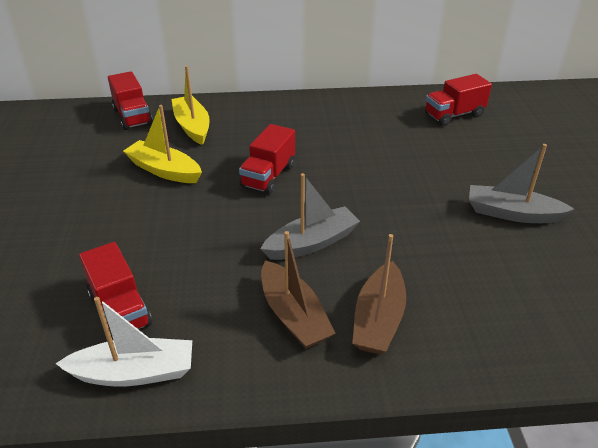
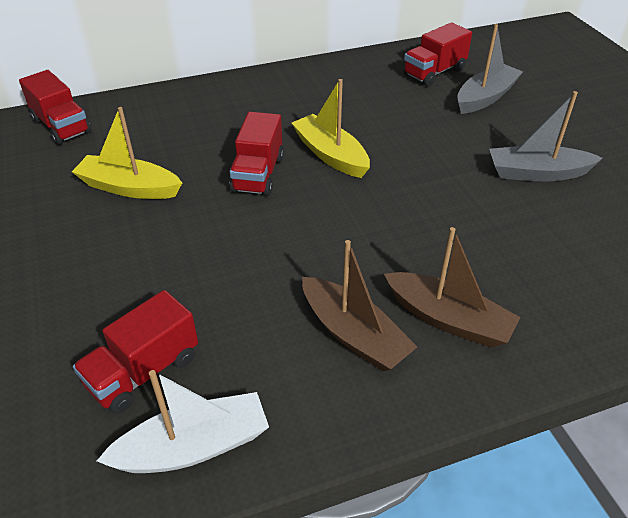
camera: 15 degrees left, 5 degrees up
(120, 309) = (143, 371): red truck -> red truck turned 90 degrees clockwise
(192, 126) = (142, 128): yellow boat -> yellow boat (330, 155)
(312, 243) = (340, 245): grey boat -> grey boat (485, 97)
(378, 319) = (448, 319): brown boat -> brown boat turned 60 degrees counterclockwise

